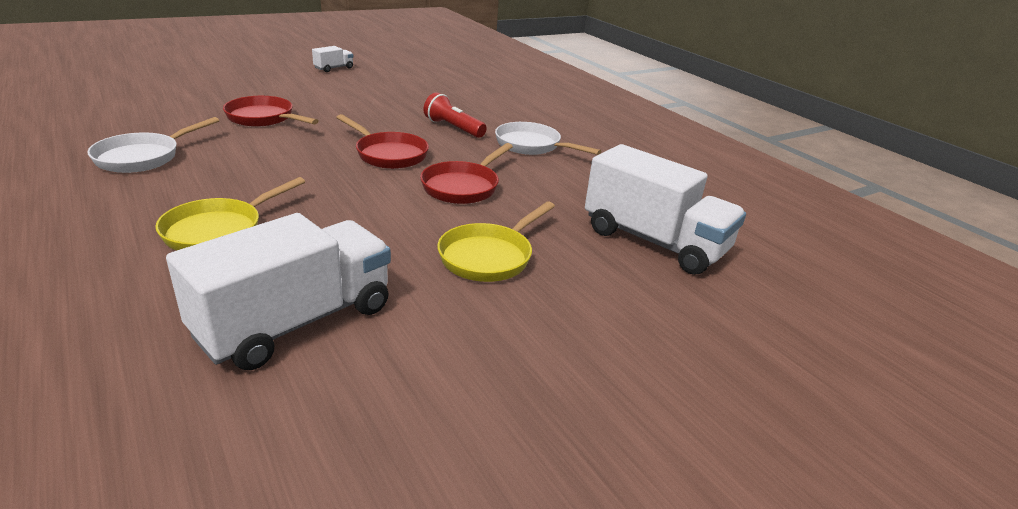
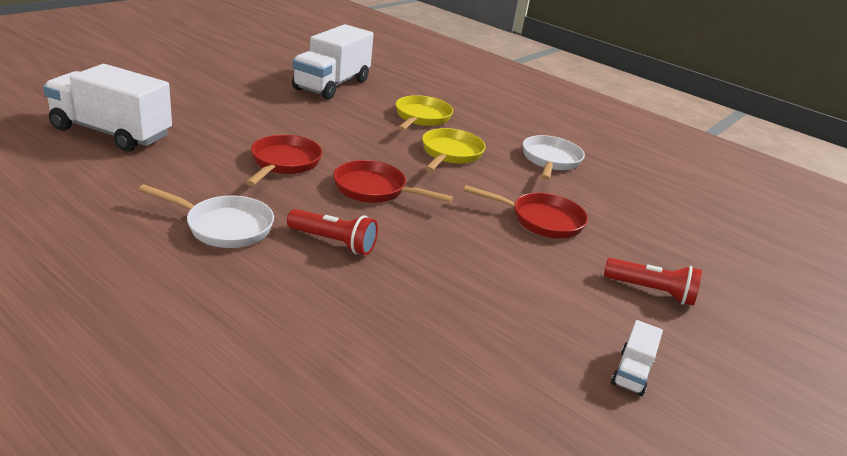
camera: 160 degrees right, 0 degrees up
(258, 82) = (651, 291): none -> red flashlight
(489, 256) = (244, 115): yellow pan -> yellow pan (450, 154)

